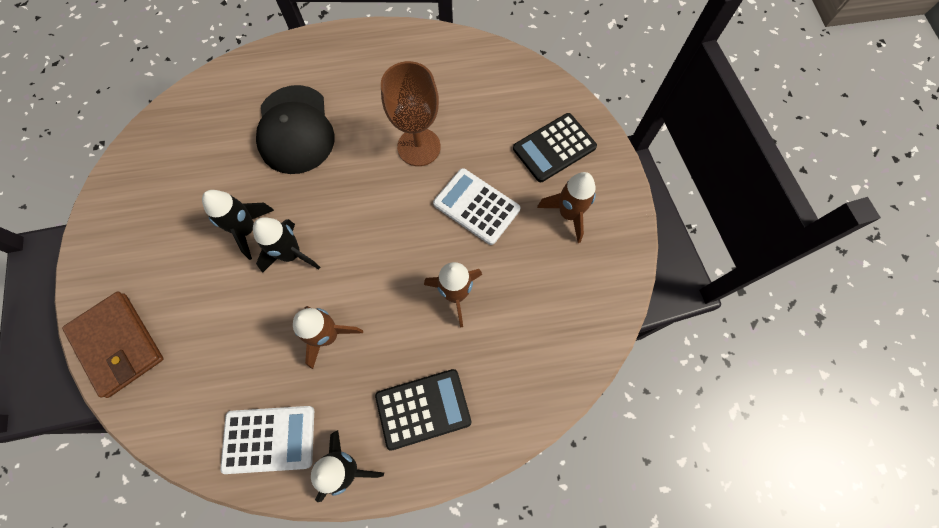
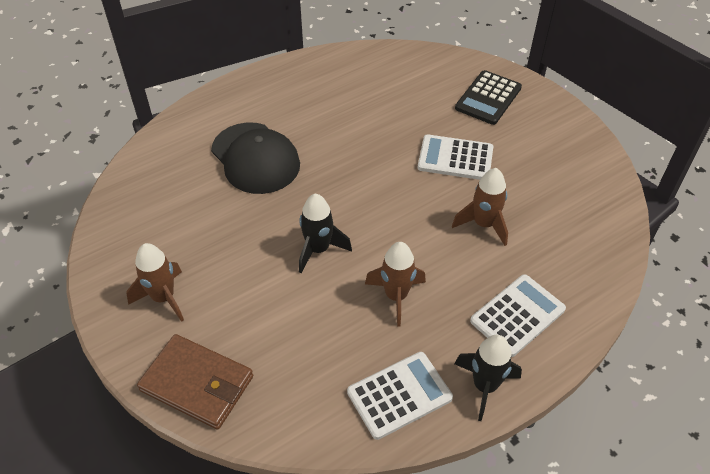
camera: 25 degrees left, 20 degrees down
(247, 229) = (263, 246): black rocket -> none
(419, 147) = (376, 134): brown goblet -> none
(423, 408) = (517, 315): black calculator -> white calculator
(568, 214) = (532, 137): brown rocket -> brown rocket (164, 298)

